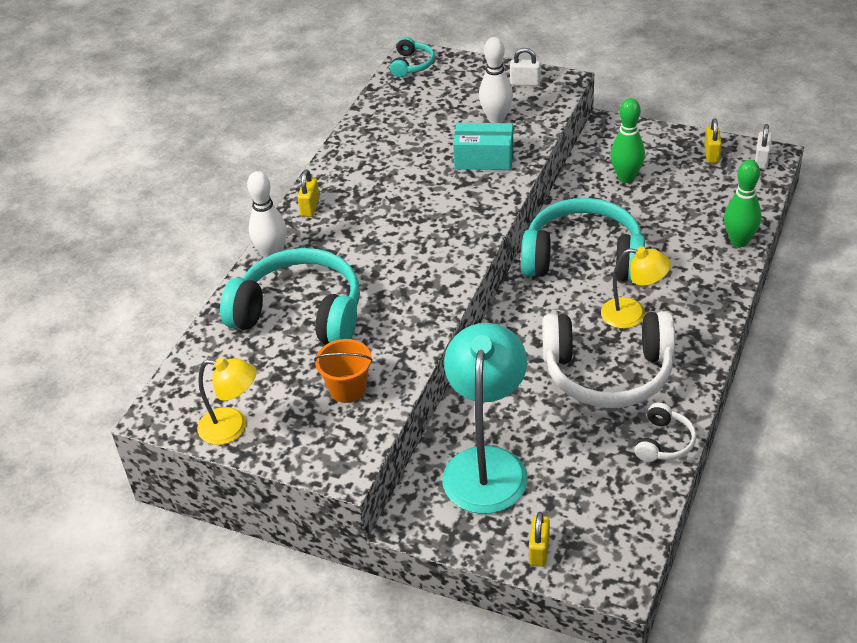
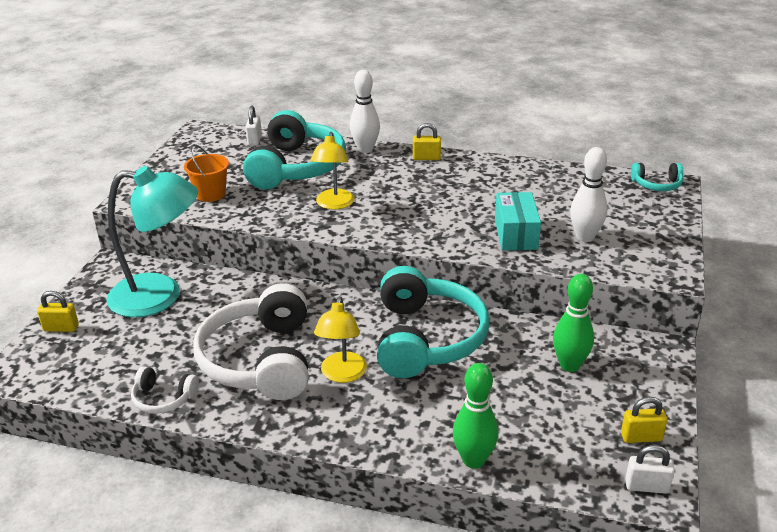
camera: 80 degrees right, 10 degrees down
(232, 428) = (181, 156): yellow lamp -> yellow lamp (334, 204)
(525, 83) = (658, 250): white padlock -> white padlock (254, 140)

